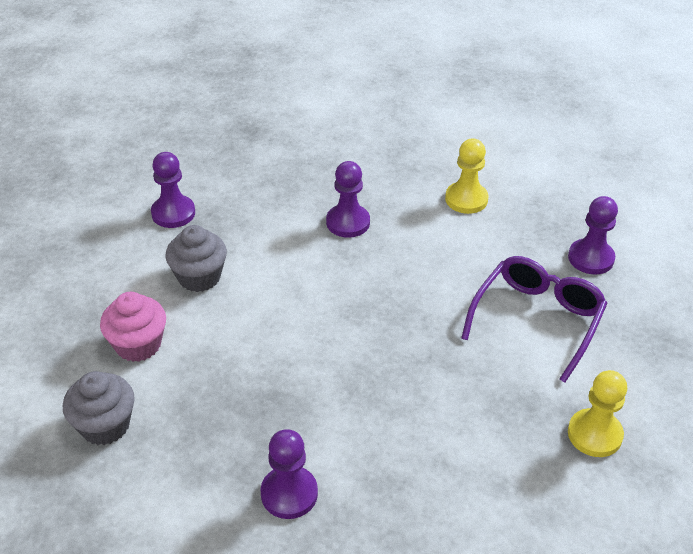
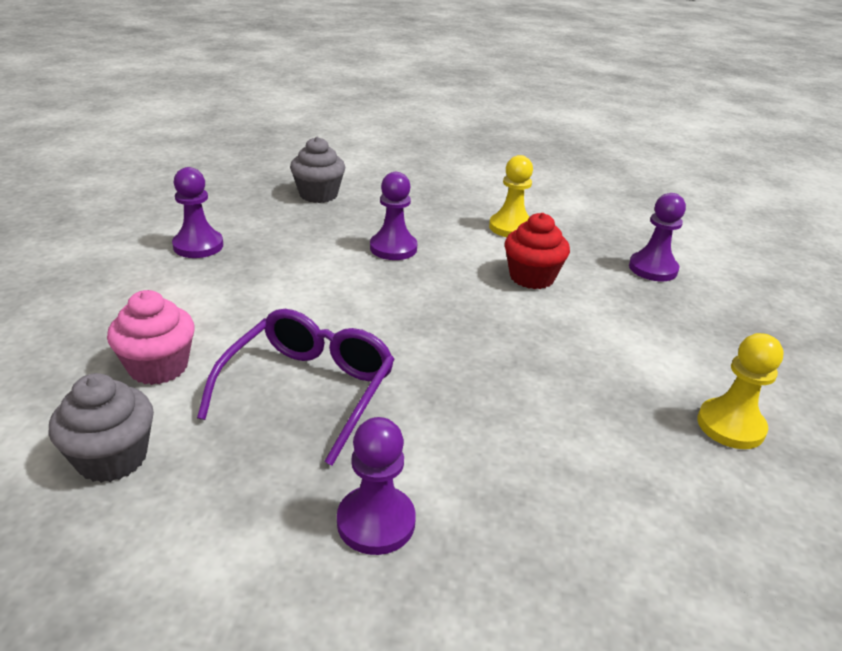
camera: 10 degrees left, 10 degrees down
(199, 277) = (232, 299): grey cupcake -> grey cupcake (318, 195)
(469, 264) = (532, 277): none -> red cupcake
(537, 320) = (620, 321): purple glasses -> purple glasses (309, 390)

